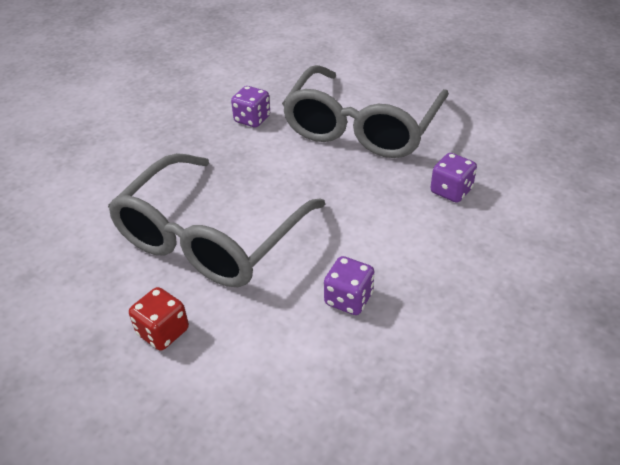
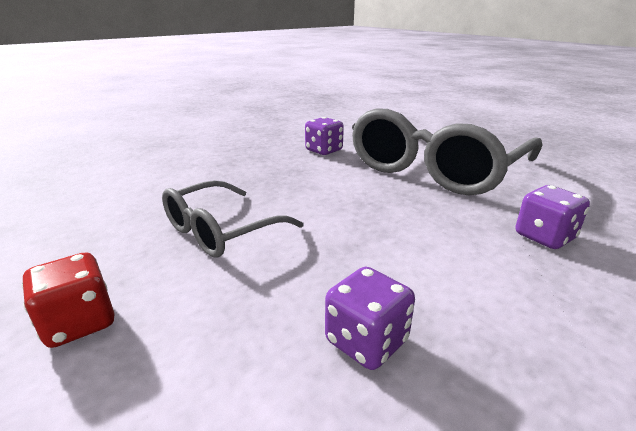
camera: 15 degrees right, 15 degrees down
(210, 238) = (221, 231): grey glasses -> grey glasses, size x0.54

